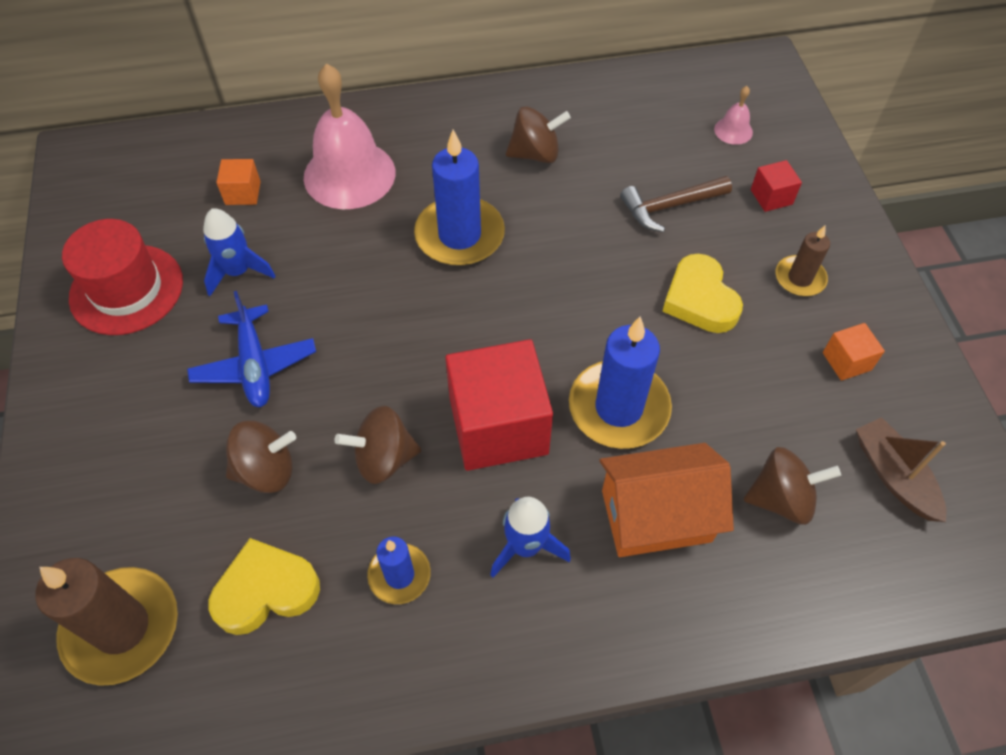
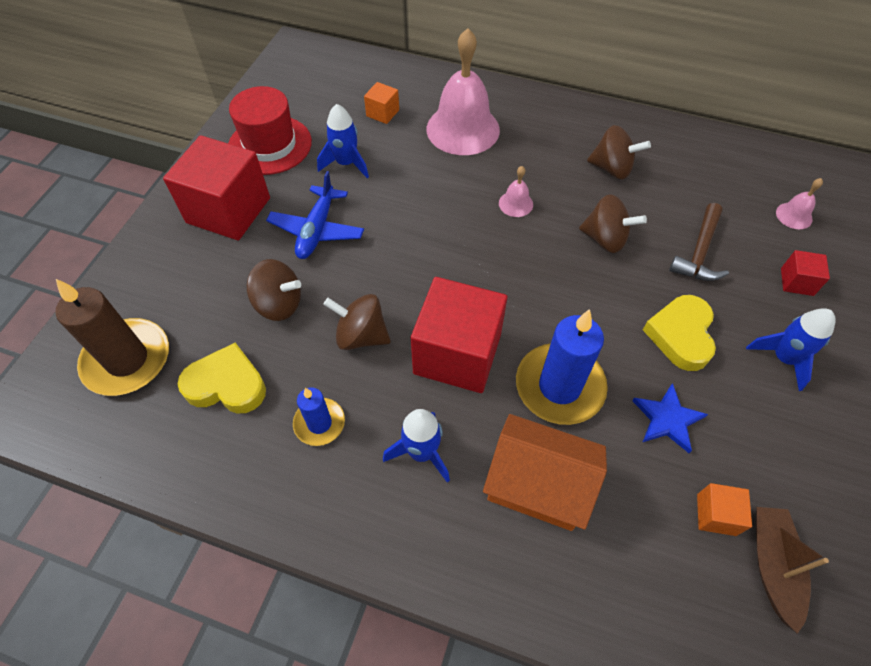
camera: 30 degrees right, 0 degrees up
(128, 391) = (228, 210): none -> red cube
(459, 235) = (515, 204): blue candle -> pink bell
(670, 206) = (699, 252): brown hammer -> brown hammer turned 75 degrees counterclockwise
(734, 388) = (667, 419): none -> blue star
(781, 499) = (654, 529): brown spinning top -> brown spinning top (605, 239)
(800, 278) = (783, 358): brown candle -> blue rocket
(846, 361) = (786, 447): orange cube -> orange cube (716, 514)

